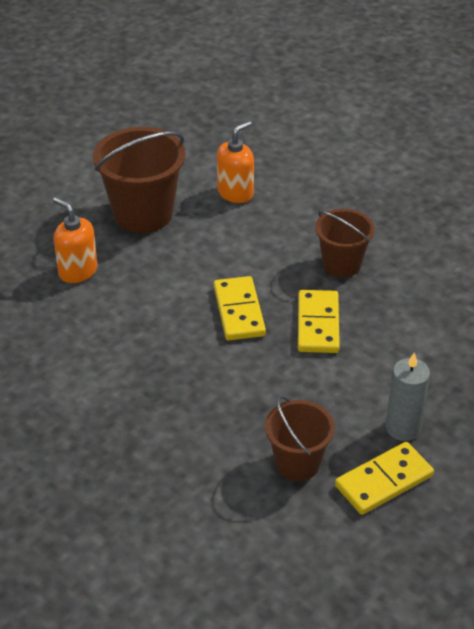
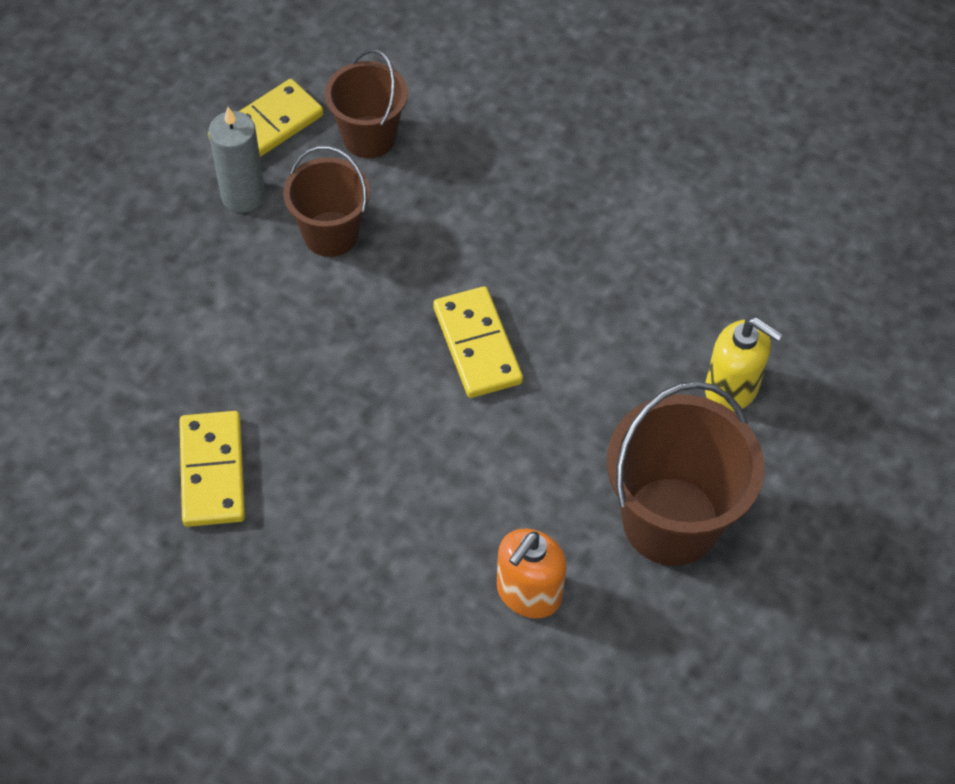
camera: 170 degrees right, 15 degrees up
(77, 271) = (732, 388): orange soap dispenser -> yellow soap dispenser
(318, 324) = (362, 336): yellow domino -> yellow domino (213, 471)
(341, 264) = (334, 453): brown bucket -> brown bucket (331, 234)

